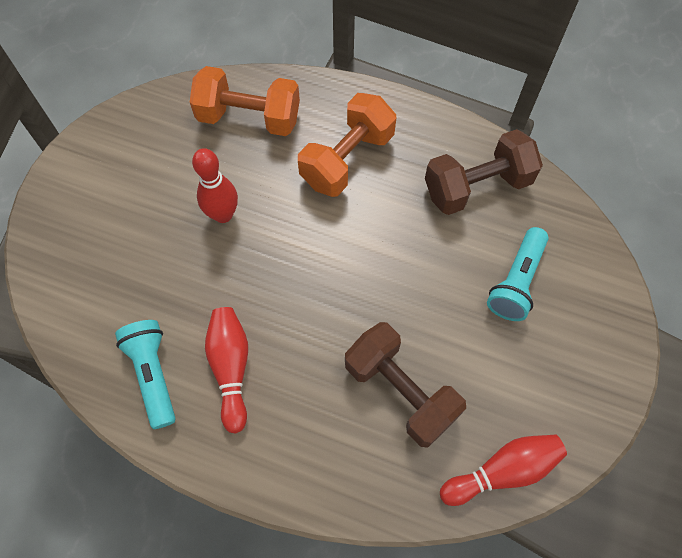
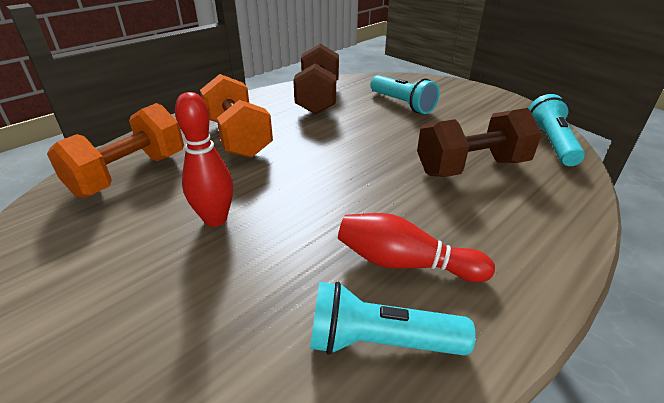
camera: 65 degrees left, 30 degrees down
(502, 471) = (551, 143): red bowling pin -> turquoise flashlight

